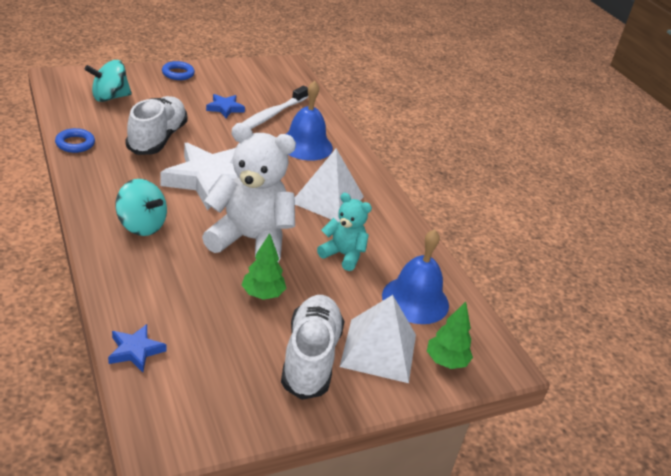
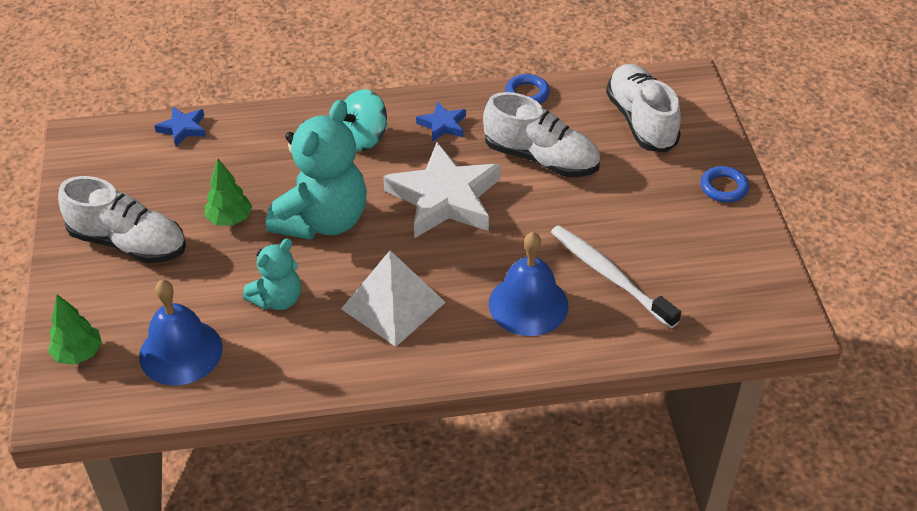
camera: 110 degrees right, 10 degrees up
(109, 97) = (641, 121): turquoise spinning top -> white shoe
(225, 108) = (626, 228): blue star -> blue star (443, 125)
(250, 240) = (323, 220): white teddy bear -> turquoise teddy bear
(378, 350) = (118, 299): white pyramid -> none

